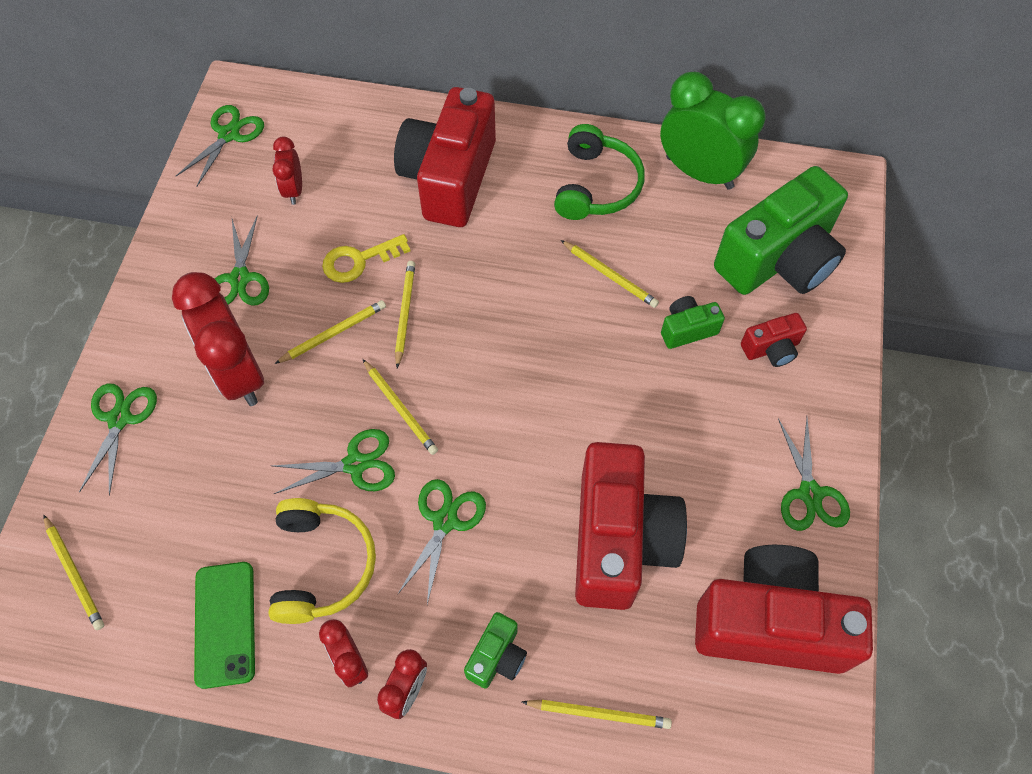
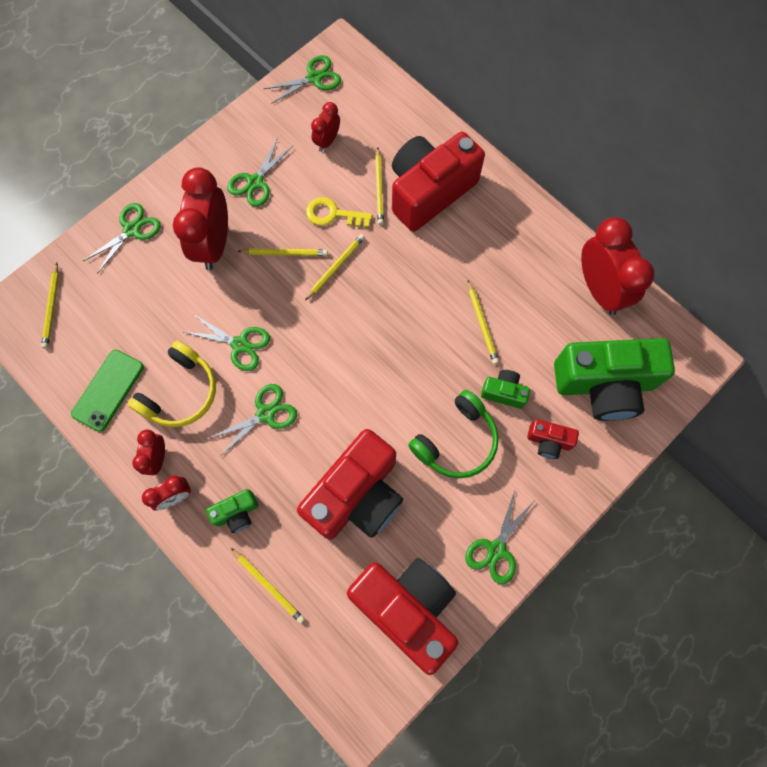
camera: 35 degrees right, 10 degrees up
(400, 408) = (290, 327): yellow pencil -> yellow pencil (379, 188)
(596, 186) = (521, 256): green headphones -> green headphones (456, 441)
(699, 172) = (599, 289): green clock -> red clock

